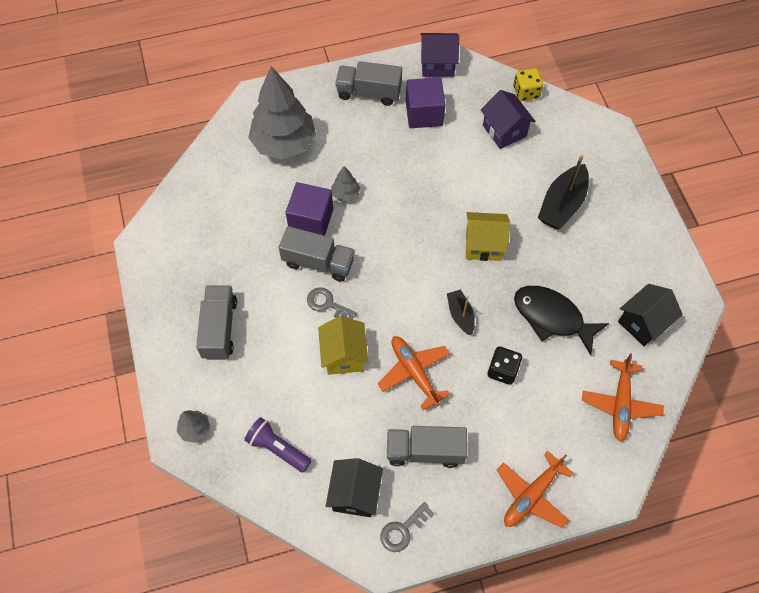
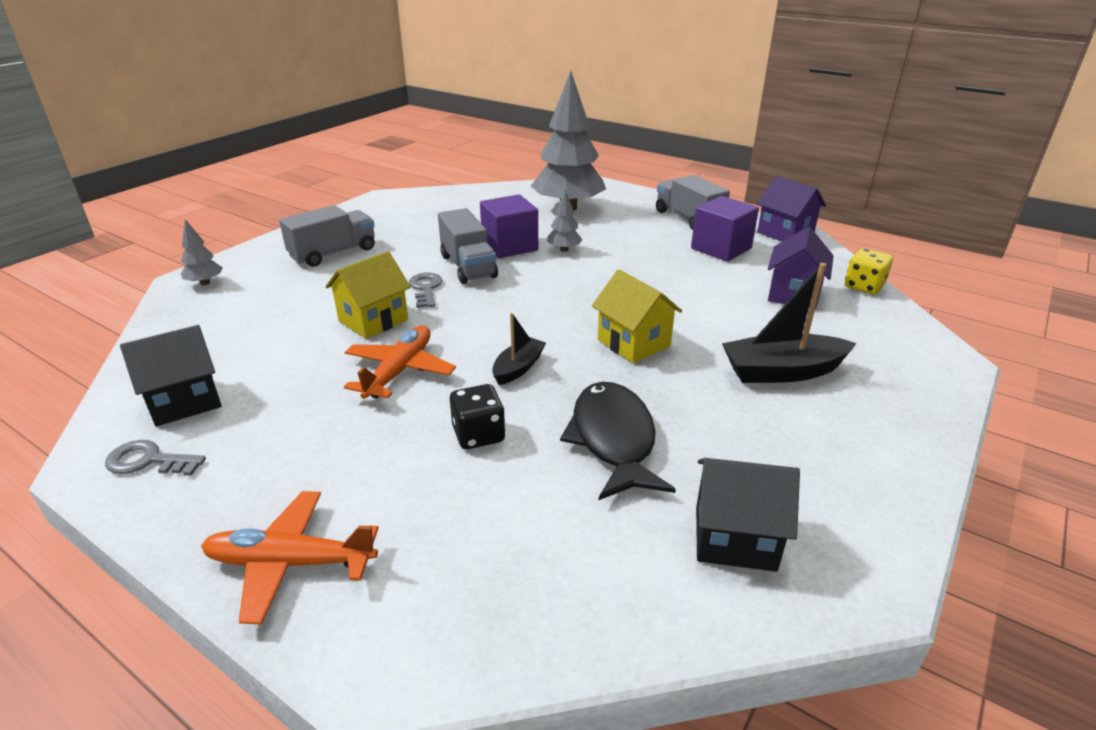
camera: 50 degrees right, 30 degrees down
(277, 448) = (215, 330): purple flashlight -> none
(425, 451) = (291, 426): grey truck -> none
(620, 404) = (558, 588): orange plane -> none

